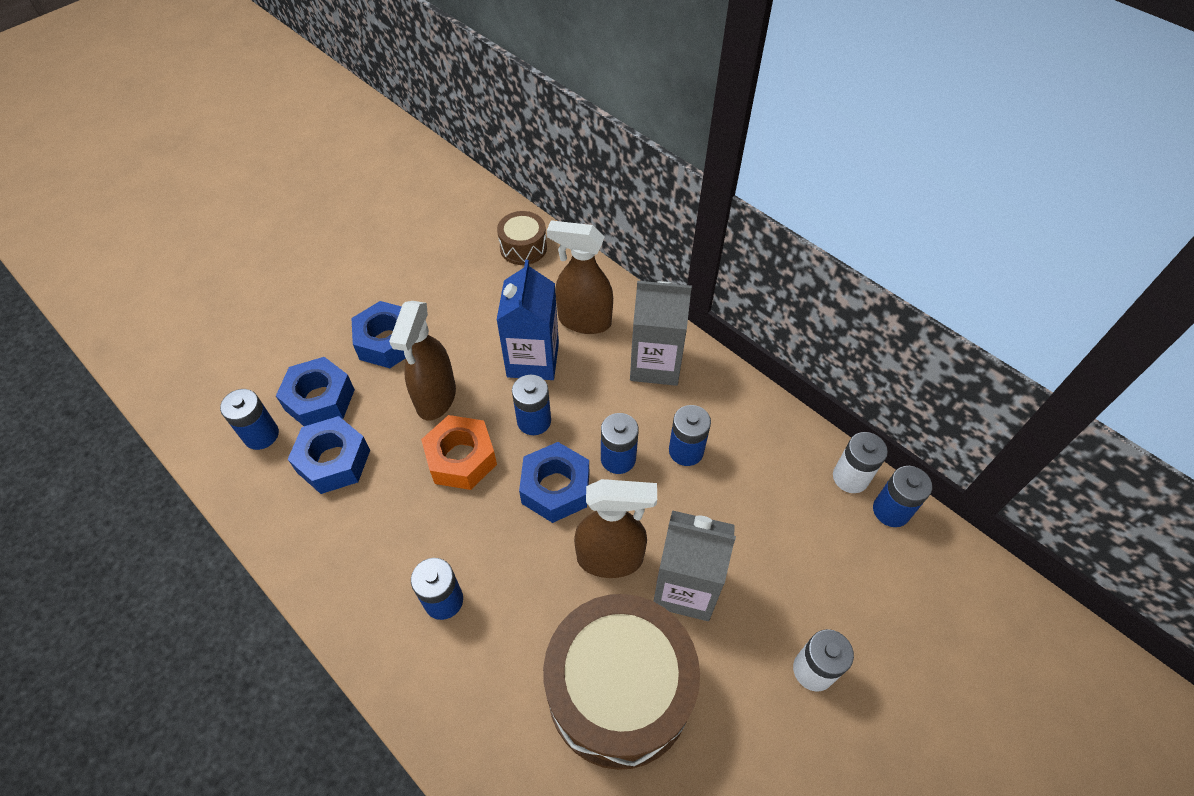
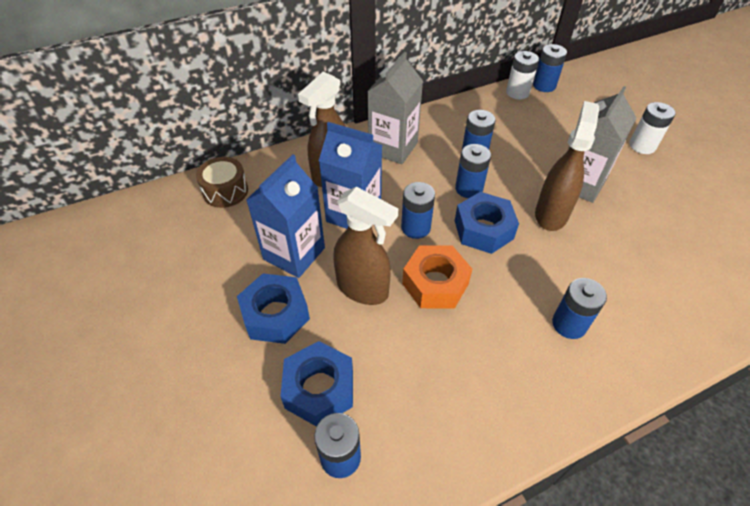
camera: 70 degrees left, 5 degrees down
(333, 461) = (401, 387): blue nut -> none
(462, 329) = (294, 253): none -> blue carton
(619, 691) = (652, 235): brown drum -> none

